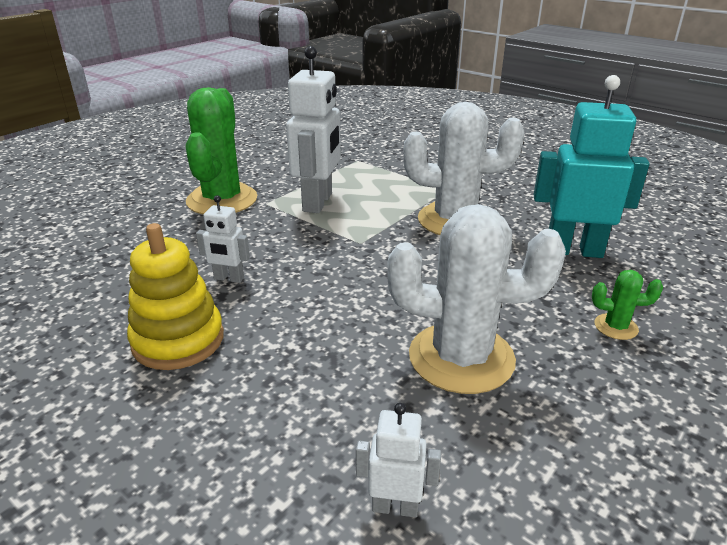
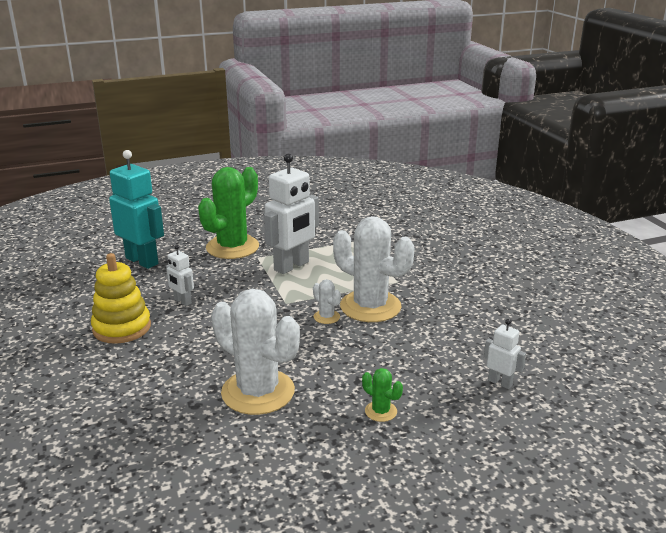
camera: 30 degrees right, 5 degrees down
(395, 507) = (137, 444): white robot -> white robot (500, 382)
(424, 244) = (326, 317): none -> white cactus
(573, 250) = (428, 355): turquoise robot -> turquoise robot (142, 261)

